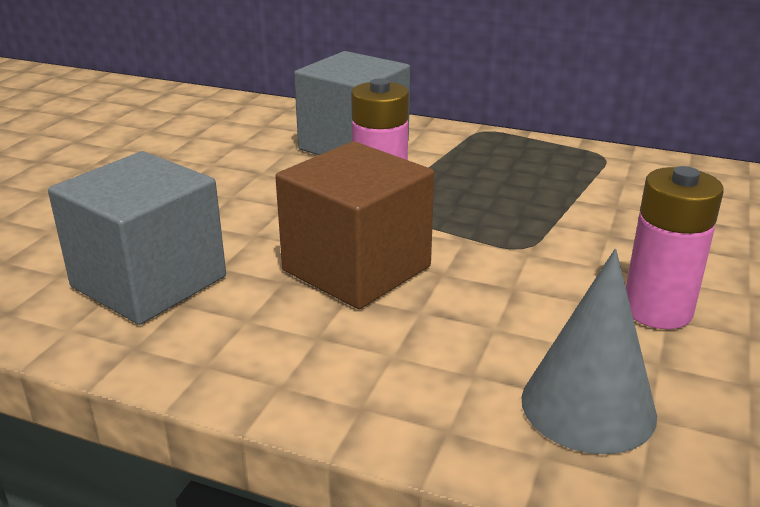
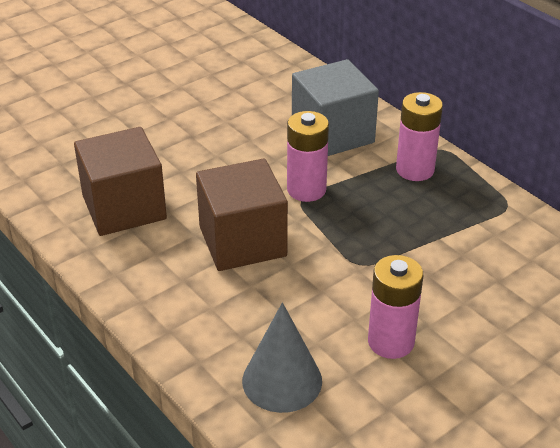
camera: 30 degrees right, 10 degrees up
(149, 282) = (124, 207): grey cube -> brown cube
(477, 152) = (415, 170): none -> pink battery

